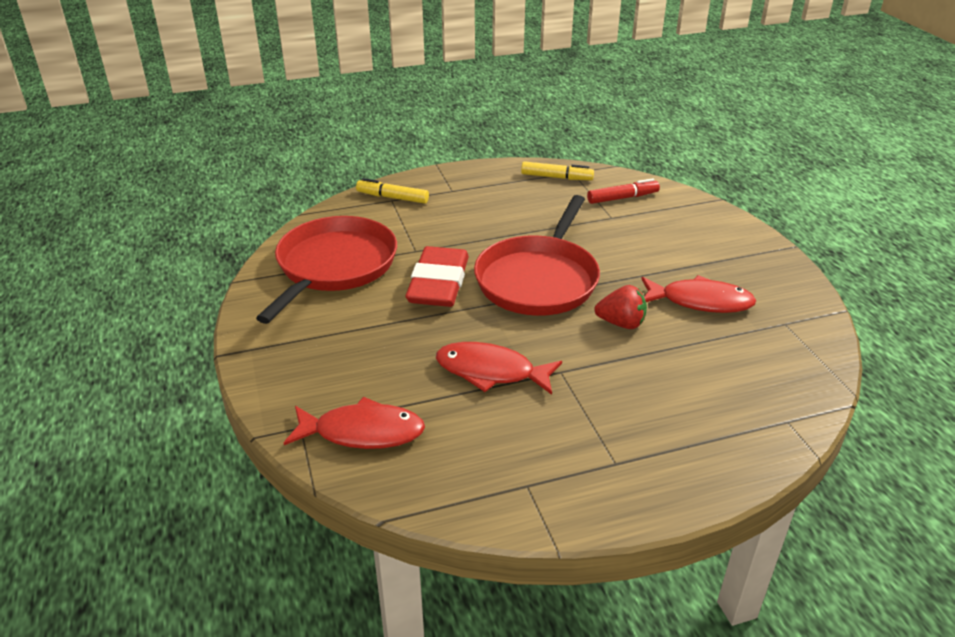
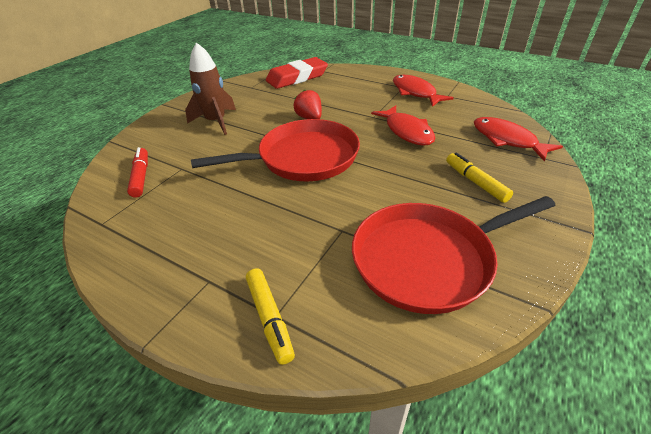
camera: 130 degrees left, 5 degrees up
(438, 283) = (365, 191): red eraser -> red eraser (297, 77)
(556, 177) = (121, 227): yellow marker -> yellow marker (475, 182)
(622, 198) = (141, 176): red marker -> red marker turned 45 degrees clockwise
(693, 262) = (216, 122): none -> brown rocket
(700, 301) = (258, 108): red fish -> red fish (415, 92)

